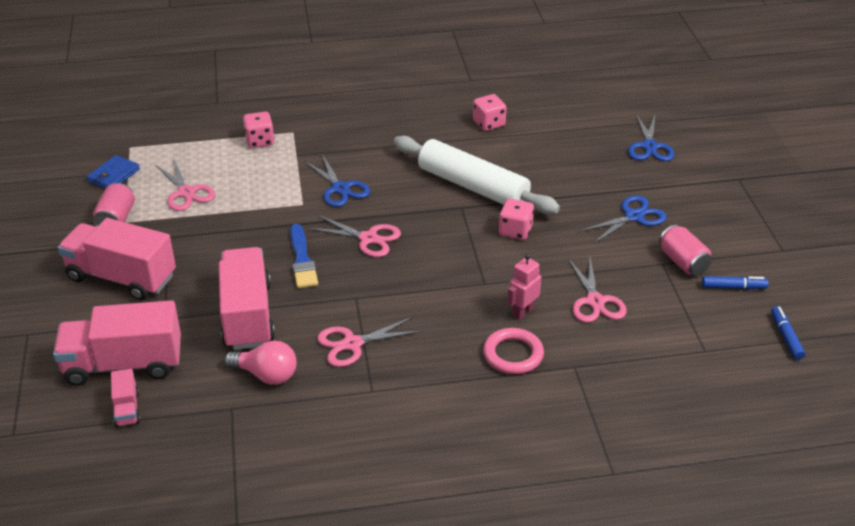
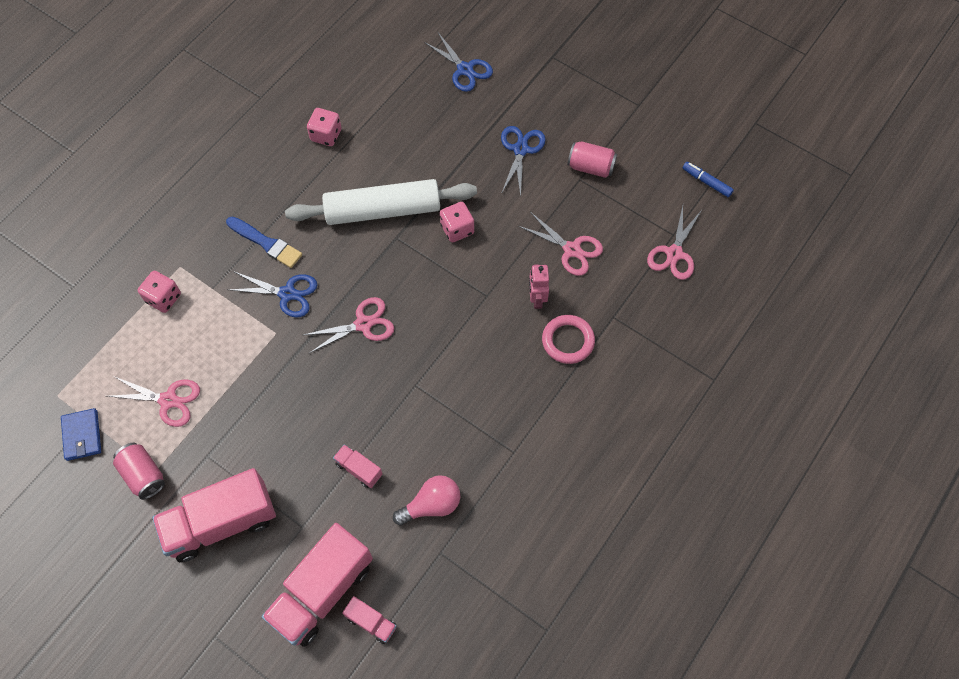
camera: 45 degrees left, 25 degrees up
(247, 316) = (359, 469): pink truck -> pink truck, size x0.45
(302, 260) = (338, 385): blue brush -> blue brush (266, 243)
(352, 344) = (458, 426): pink scissors -> pink scissors (674, 253)
(733, 287) = (640, 164): blue marker -> none

